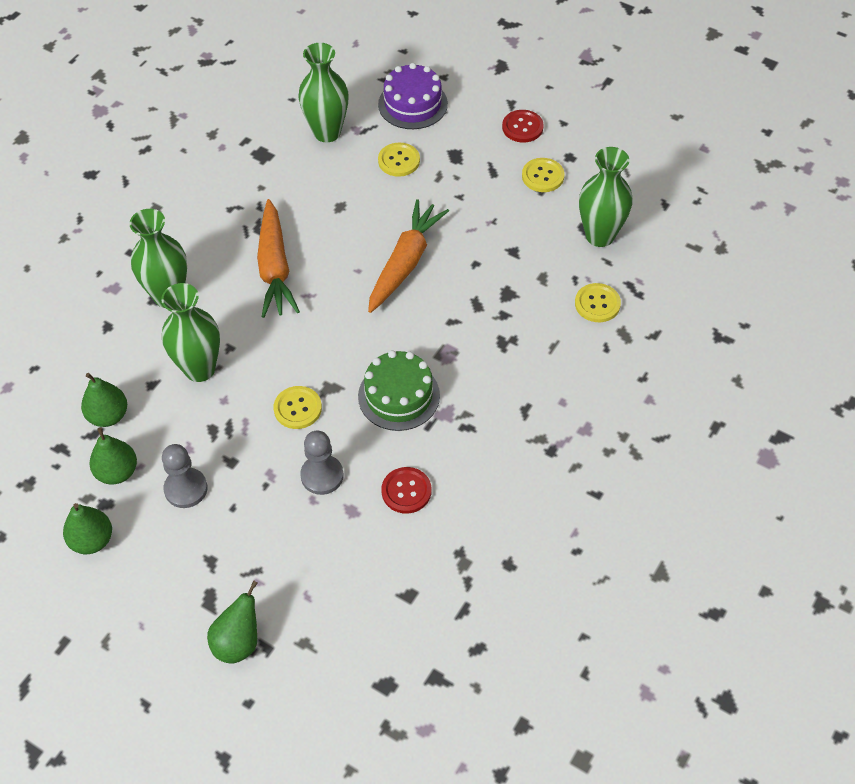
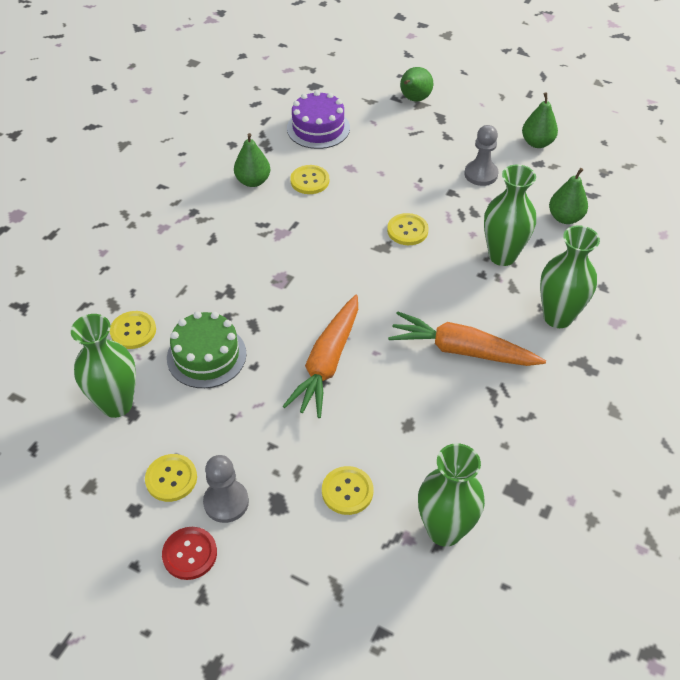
camera: 175 degrees right, 5 degrees down
(117, 472) = (538, 182): green pear -> green pear (253, 181)
(275, 268) = (461, 350): orange carrot -> orange carrot turned 60 degrees counterclockwise
(322, 476) = (377, 187): grey pawn -> grey pawn (226, 502)
(399, 396) = (322, 244): green cake -> green cake (206, 356)
(406, 491) = (309, 181): red button -> yellow button
(412, 104) = (338, 586): purple cake -> purple cake (318, 128)

